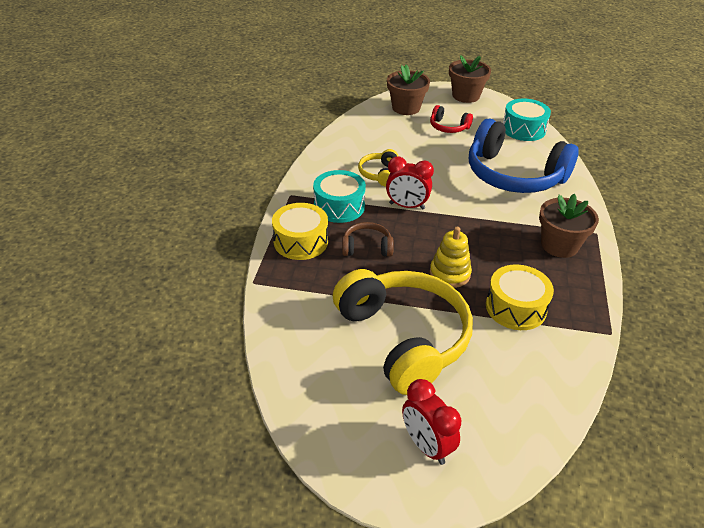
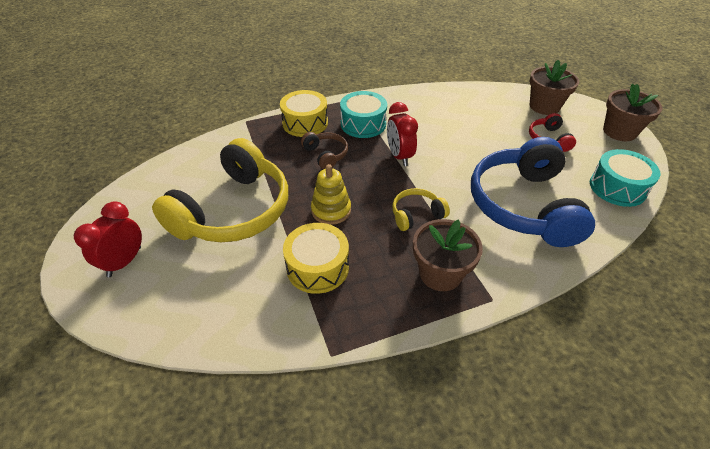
camera: 60 degrees right, 5 degrees up
(379, 174) = (428, 127): yellow headphones -> yellow headphones (416, 215)

